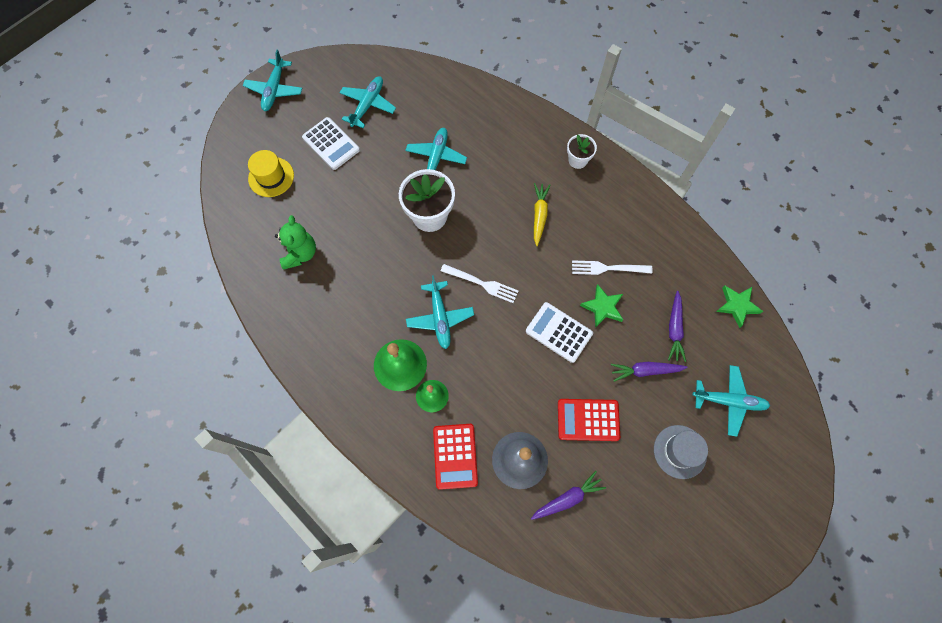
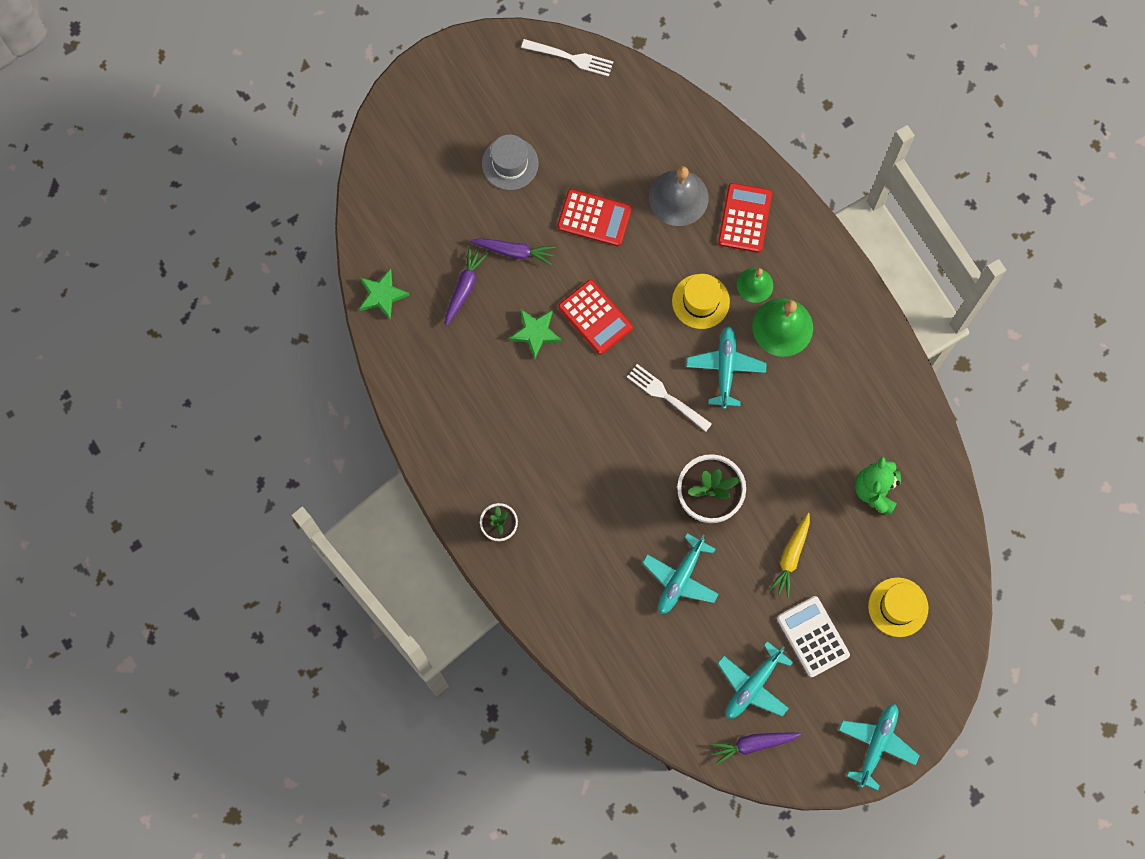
camera: 165 degrees left, 5 degrees up
(475, 369) = (700, 301): none -> yellow hat
(539, 215) = (572, 465): yellow carrot -> yellow carrot (791, 557)
(559, 332) = (595, 317): white calculator -> red calculator
(567, 498) = (640, 150): purple carrot -> purple carrot (753, 744)
(608, 268) = (513, 377): white fork -> white fork (570, 57)
(729, 401) = (437, 198): turquoise plane -> none

